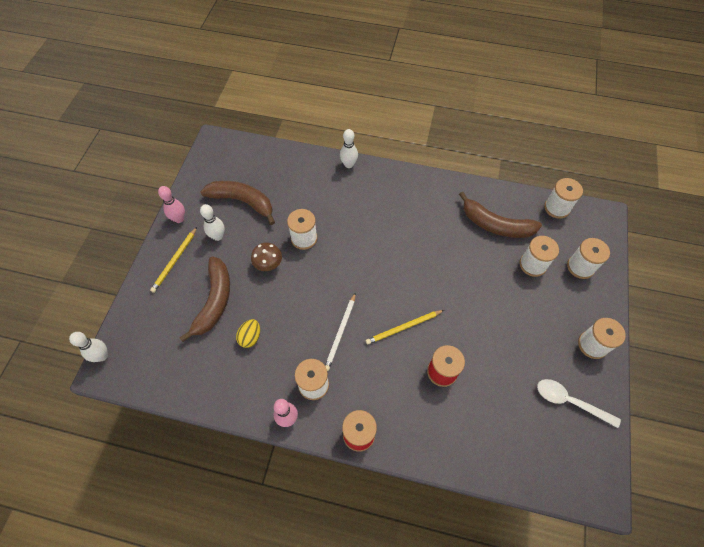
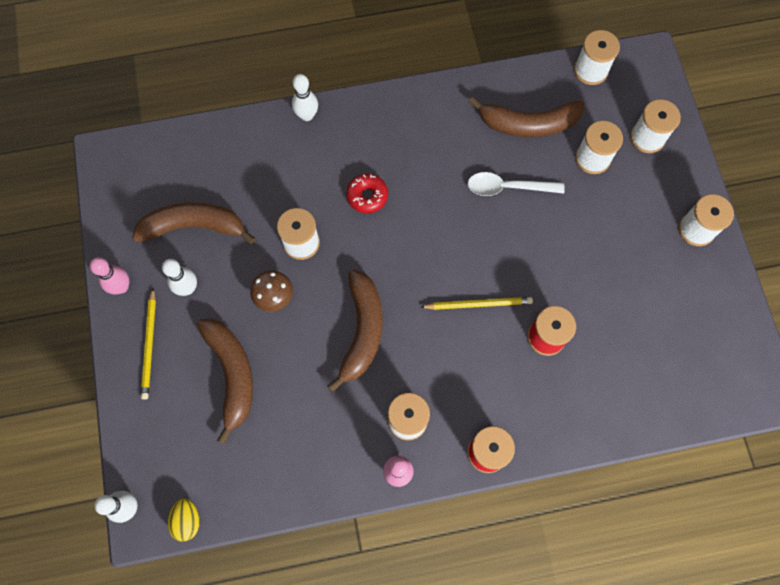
camera: 25 degrees left, 10 degrees up
(250, 337) = (302, 399): yellow egg -> yellow egg (187, 520)
(314, 311) = (362, 331): none -> brown banana
(340, 332) = (408, 343): white pencil -> none
(362, 227) = (367, 196): none -> red donut
(403, 327) = (478, 304): yellow pencil -> yellow pencil turned 135 degrees counterclockwise
(570, 401) = (697, 307): white spoon -> white spoon (508, 187)

